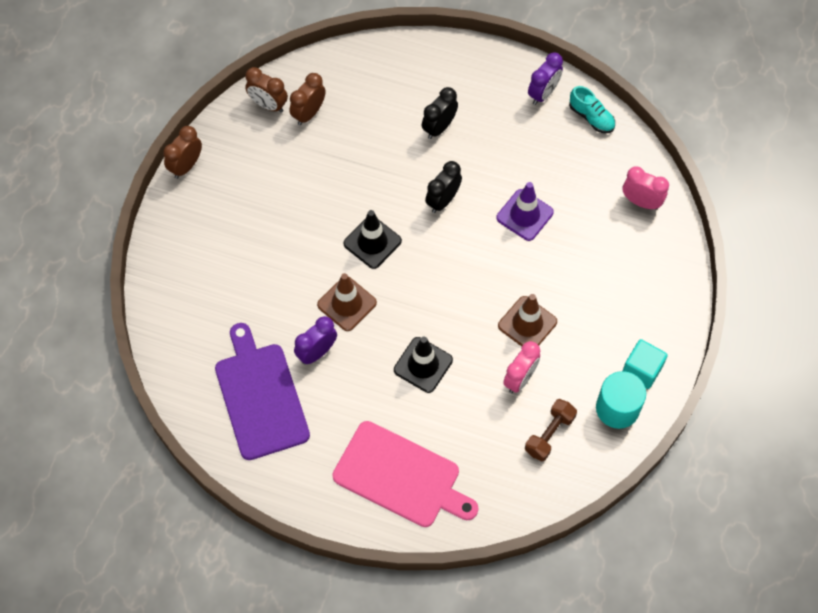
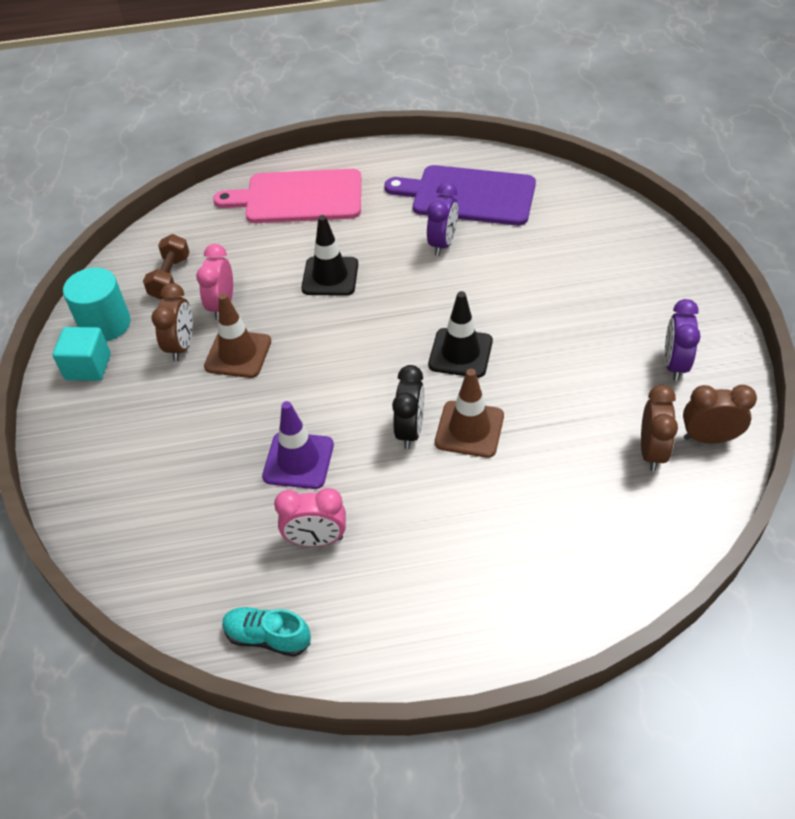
camera: 155 degrees right, 15 degrees down
(186, 166) = (729, 332): brown clock -> brown clock (181, 346)
(260, 396) = (468, 195): purple cutting board -> purple cutting board turned 150 degrees clockwise
(347, 304) = (444, 290): brown traffic cone -> brown traffic cone (469, 429)
(439, 127) = (475, 515): black clock -> none
(543, 93) = (358, 639): purple clock -> purple clock (674, 364)
(641, 202) = (148, 548): pink clock -> pink clock (316, 540)

